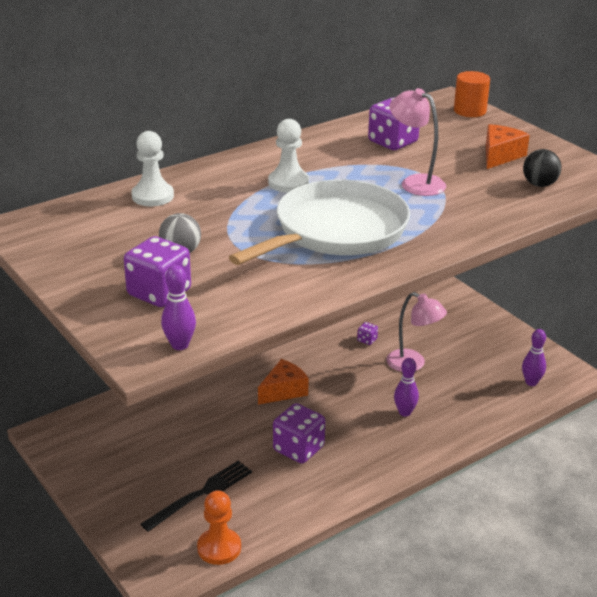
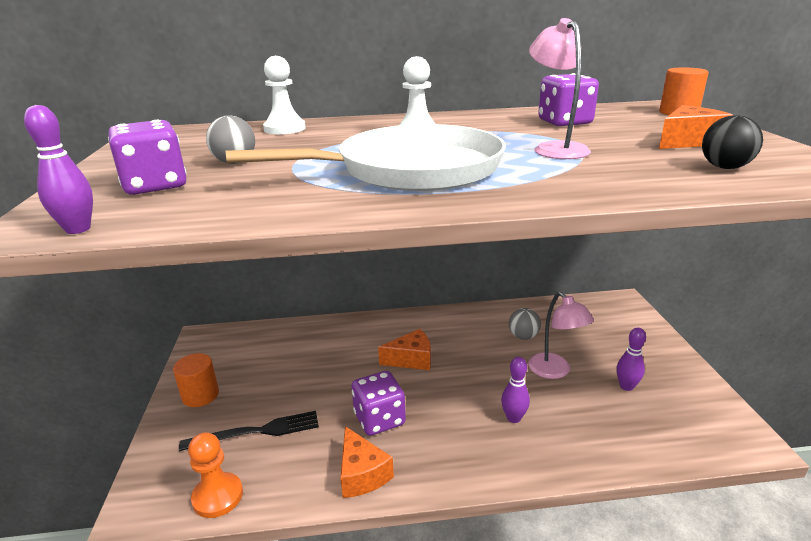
camera: 30 degrees right, 5 degrees down
(112, 485) = (200, 395): none -> orange cylinder
(319, 492) = (362, 474): none -> orange cheese
(367, 340) = (523, 336): purple dice -> grey ball
(531, 382) = (686, 432): purple bowling pin -> purple bowling pin (626, 386)

